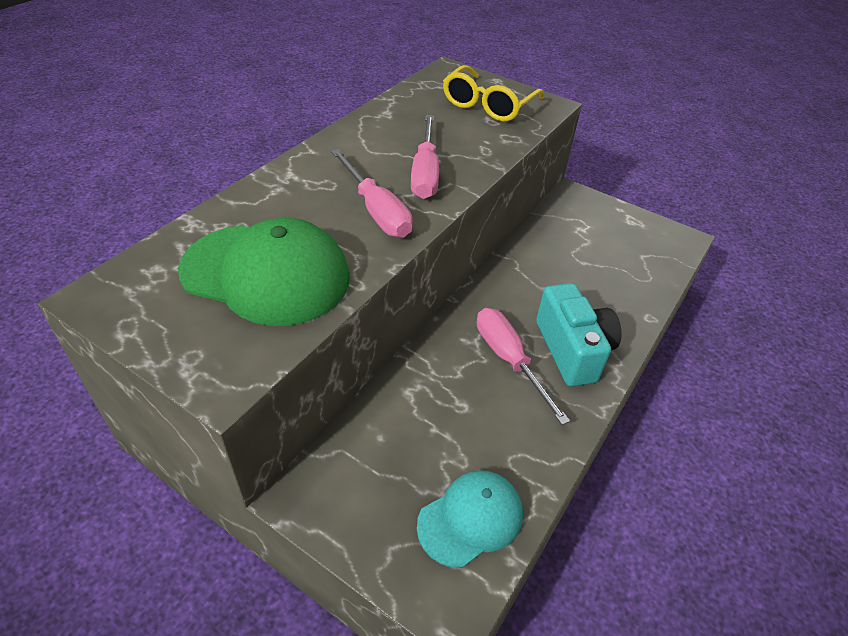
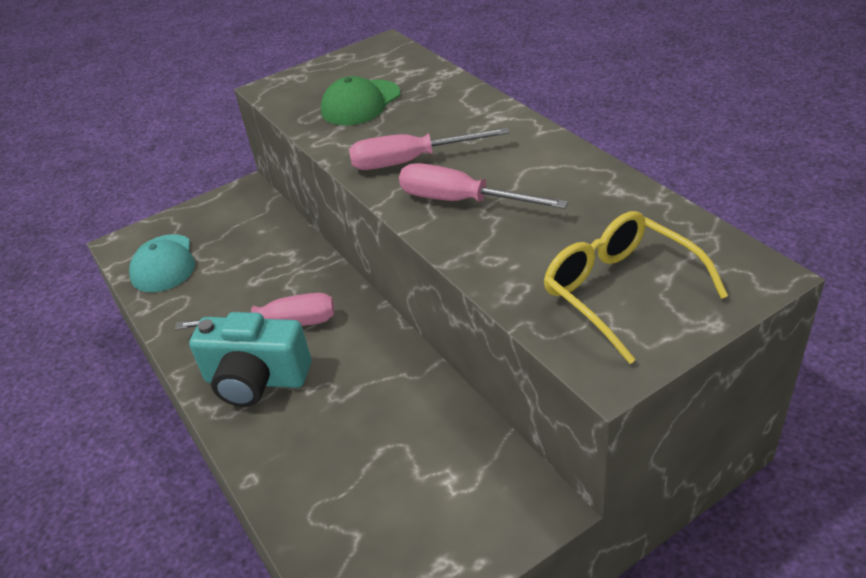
camera: 120 degrees right, 5 degrees down
(266, 274) = (360, 103): green cap -> green cap, size x0.62

